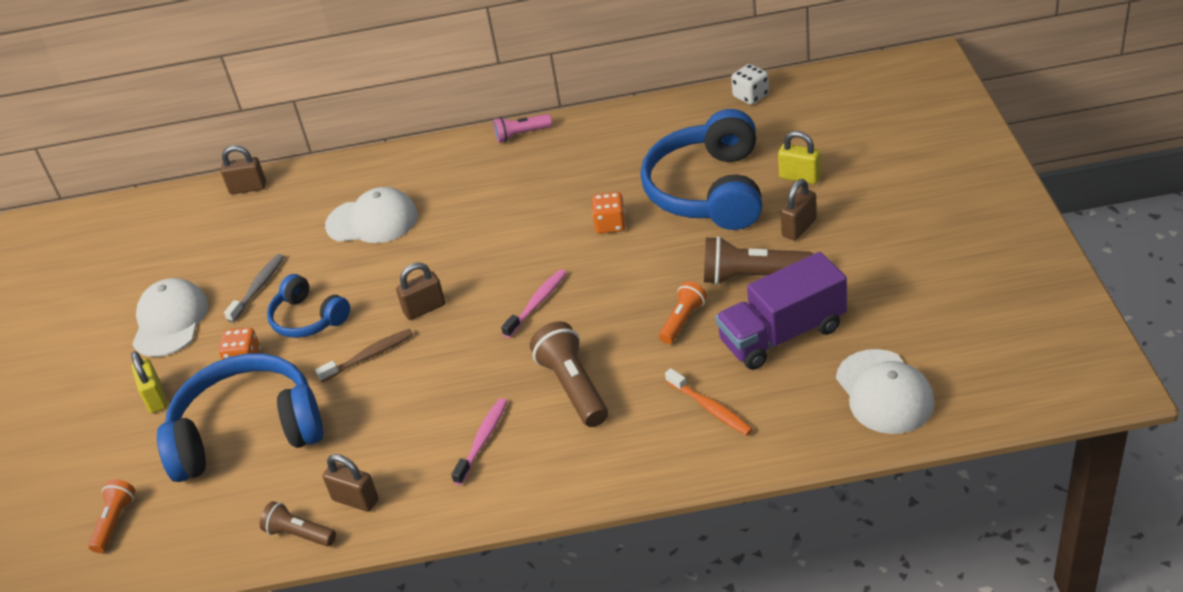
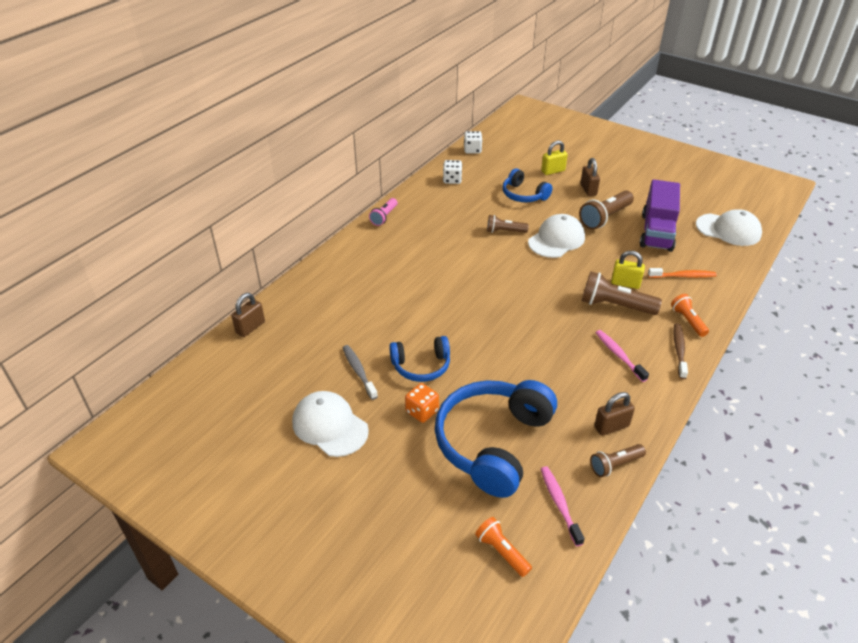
camera: 55 degrees left, 0 degrees up
(155, 398) = (400, 470): yellow padlock -> yellow padlock (625, 283)
(369, 356) = (491, 359): brown toothbrush -> brown toothbrush (679, 350)
(372, 221) = (370, 298): white cap -> white cap (556, 240)
(424, 308) = (480, 320): brown padlock -> none
(537, 303) = (532, 283): pink toothbrush -> pink toothbrush (559, 504)
(610, 224) = (504, 231): orange dice -> brown flashlight
(662, 125) = (452, 180): none -> white dice
(683, 320) = (609, 250): orange flashlight -> orange flashlight (688, 321)
(708, 190) = (523, 195): blue headphones -> blue headphones, size x0.54

